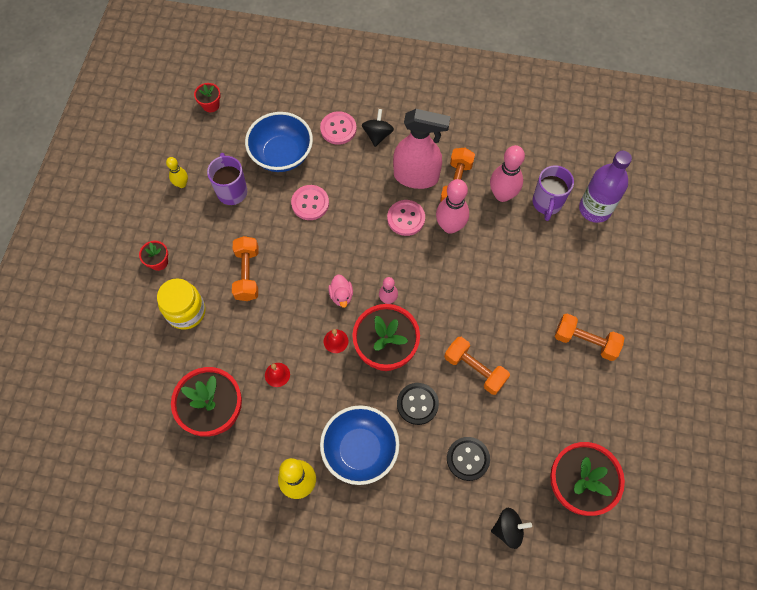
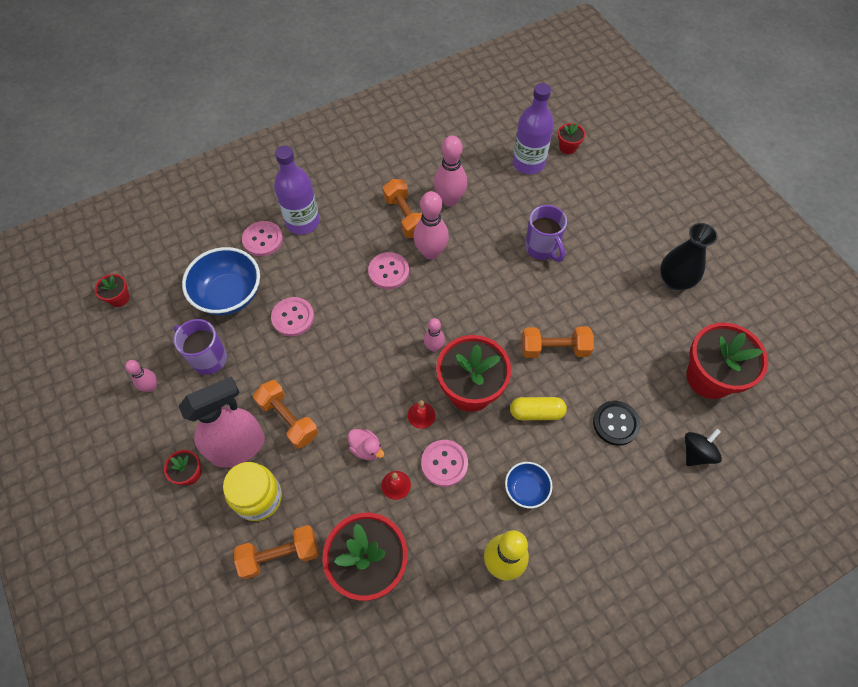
camera: 40 degrees left, 5 degrees down
(182, 184) = (151, 387): yellow bowling pin -> pink bowling pin
(321, 387) = (444, 463): none -> pink button
(341, 295) = (391, 374): pink duck -> pink duck (366, 449)
(360, 450) = (526, 489): blue bowl -> blue bowl, size x0.54
(377, 135) = (302, 222): black spinning top -> purple bottle
(416, 176) = (367, 233): pink spray bottle -> pink spray bottle (238, 447)
(417, 404) = (536, 412): black button -> yellow capsule
(547, 203) = (489, 183): purple mug -> purple mug (542, 248)
(585, 341) = (614, 264): orange dumbbell -> orange dumbbell (280, 555)
(624, 392) = (675, 280): none -> black vase
(642, 218) = (568, 147): none -> red flower pot

